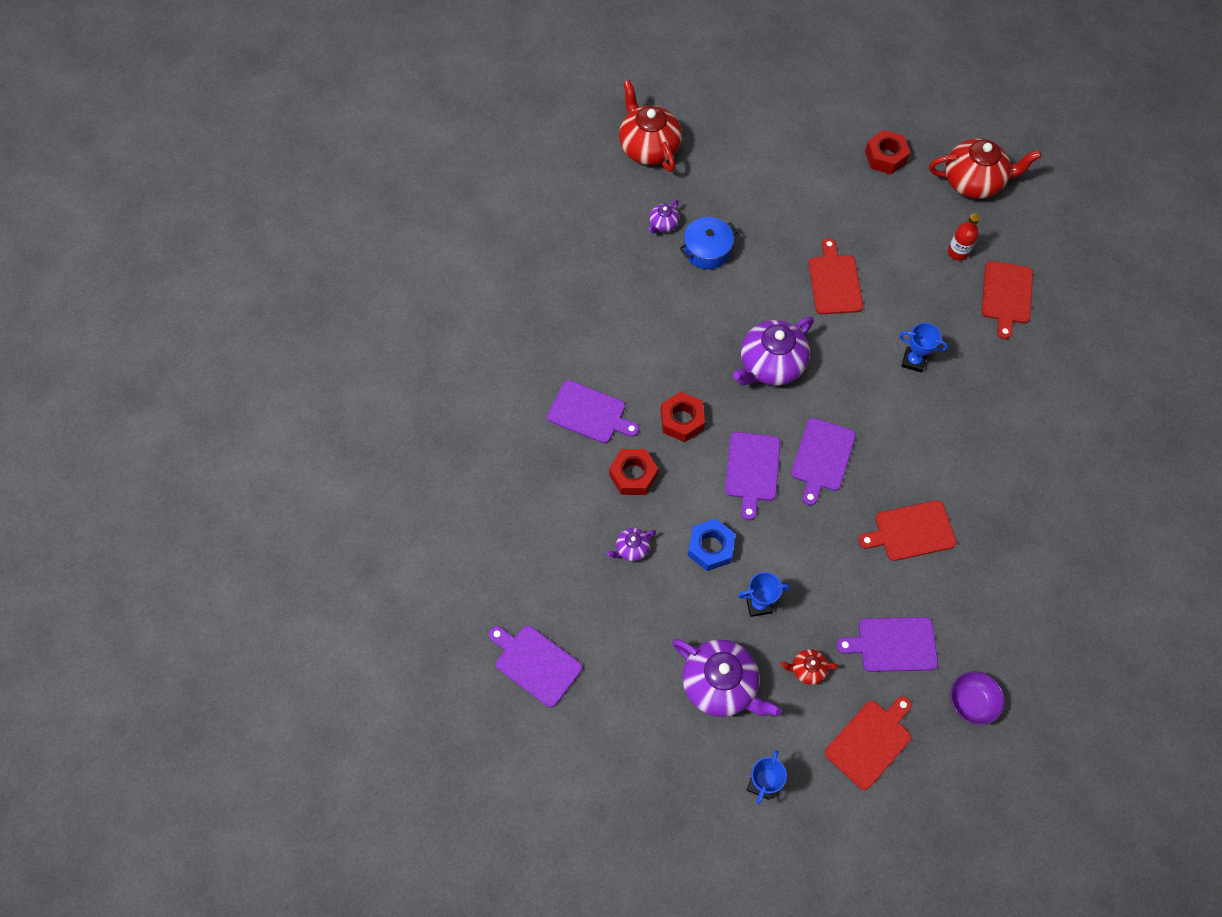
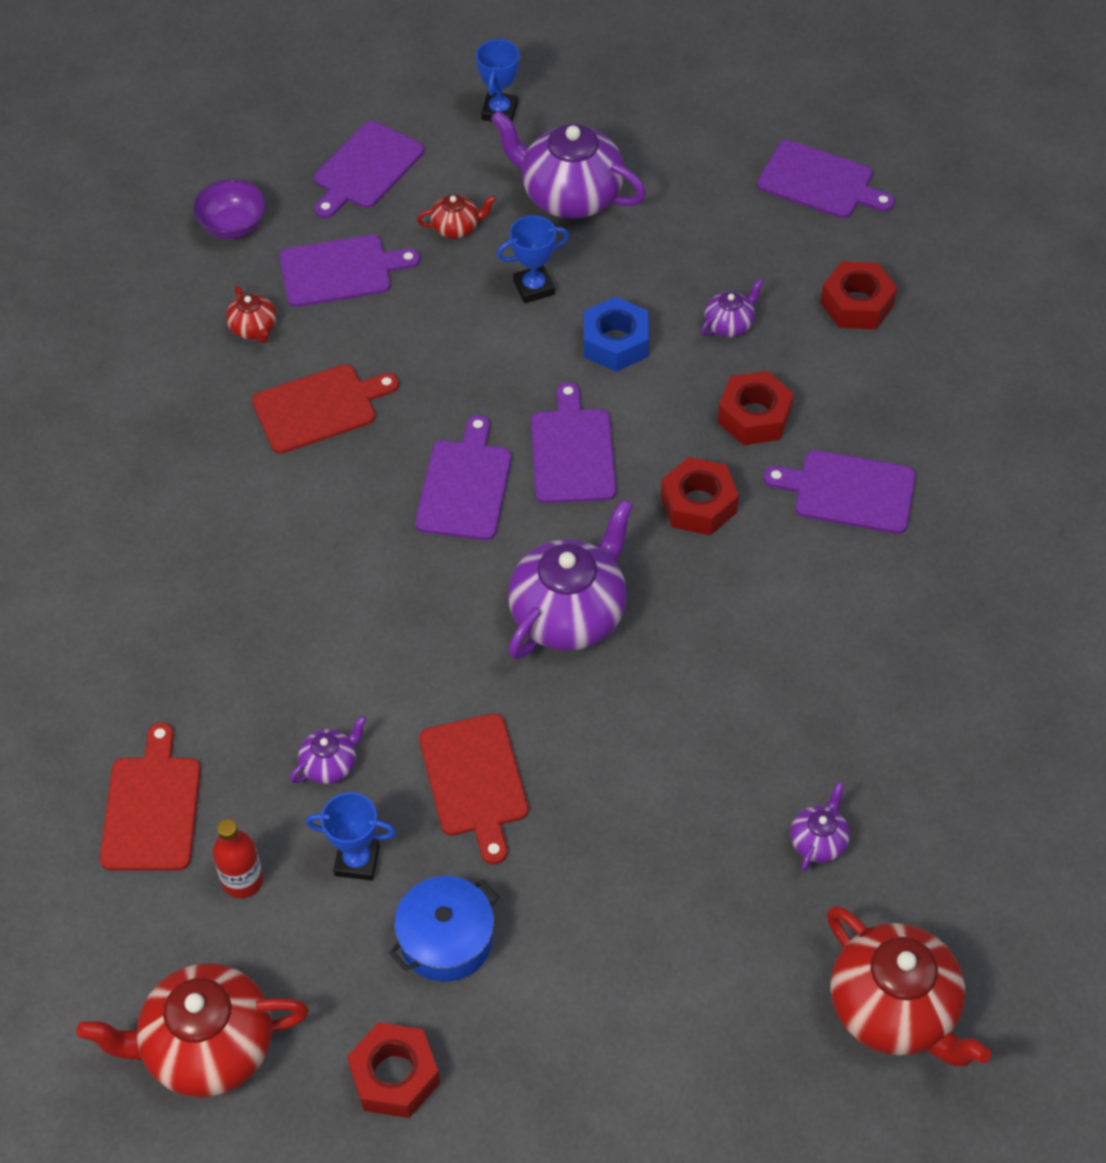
camera: 170 degrees right, 10 degrees down
(542, 549) = (857, 304): none -> red nut
(707, 250) = (722, 802): blue pot -> blue pot (446, 939)
(870, 741) = (366, 169): red cutting board -> purple cutting board
(911, 302) = (330, 764): none -> purple teapot
(913, 361) = (323, 660): blue trophy -> blue trophy (357, 861)
(955, 604) = (254, 328): none -> red teapot

